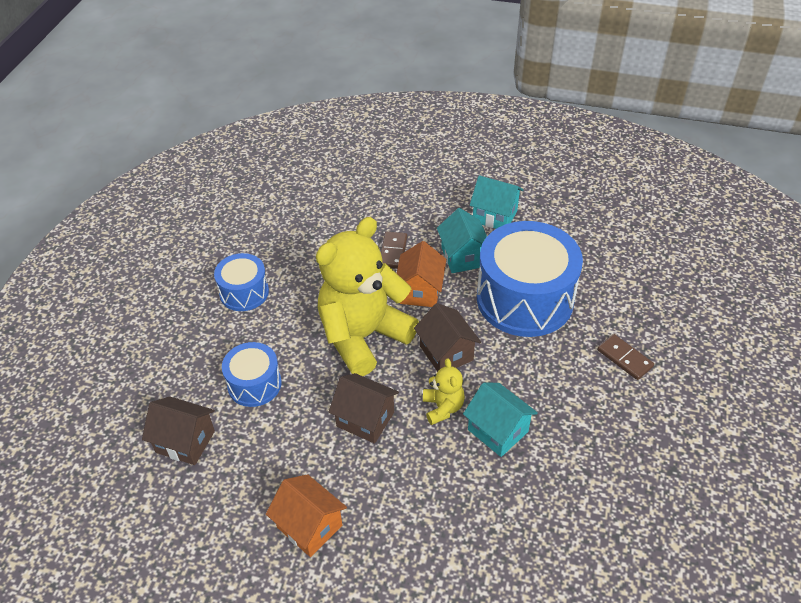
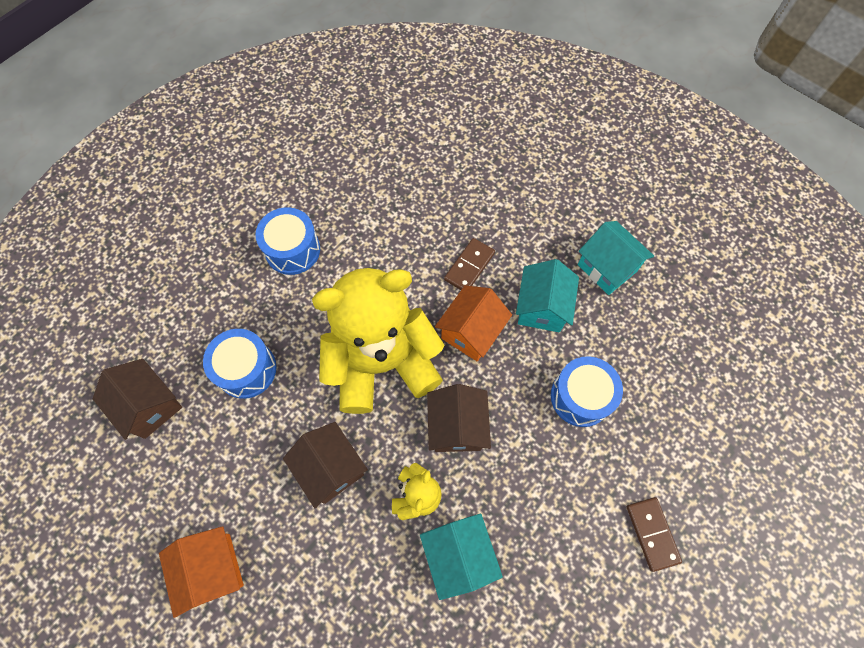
camera: 25 degrees right, 20 degrees up
(524, 299) = (580, 397): blue drum -> blue drum, size x0.51

